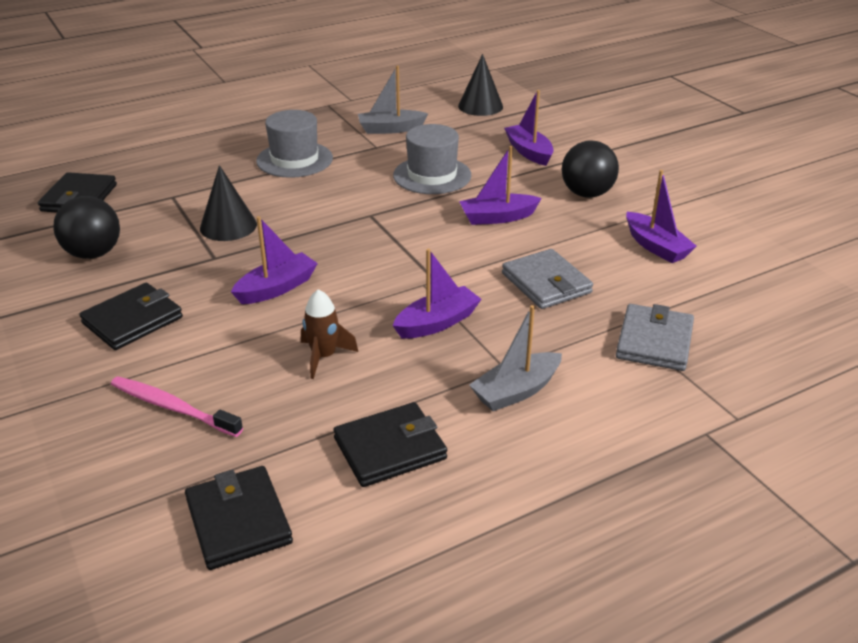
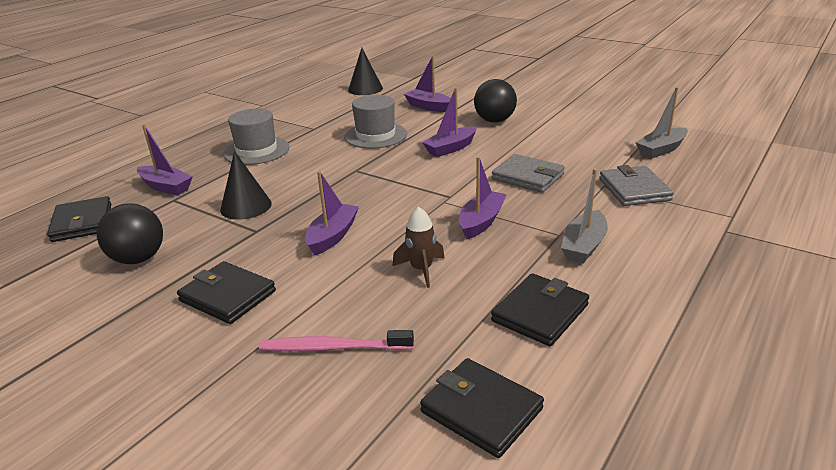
camera: 25 degrees left, 5 degrees down
(132, 320) = (227, 296): black wallet -> black wallet turned 75 degrees counterclockwise
(390, 129) = (313, 116): grey boat -> grey boat (661, 149)
(656, 247) = (572, 138): purple boat -> purple boat (166, 187)

